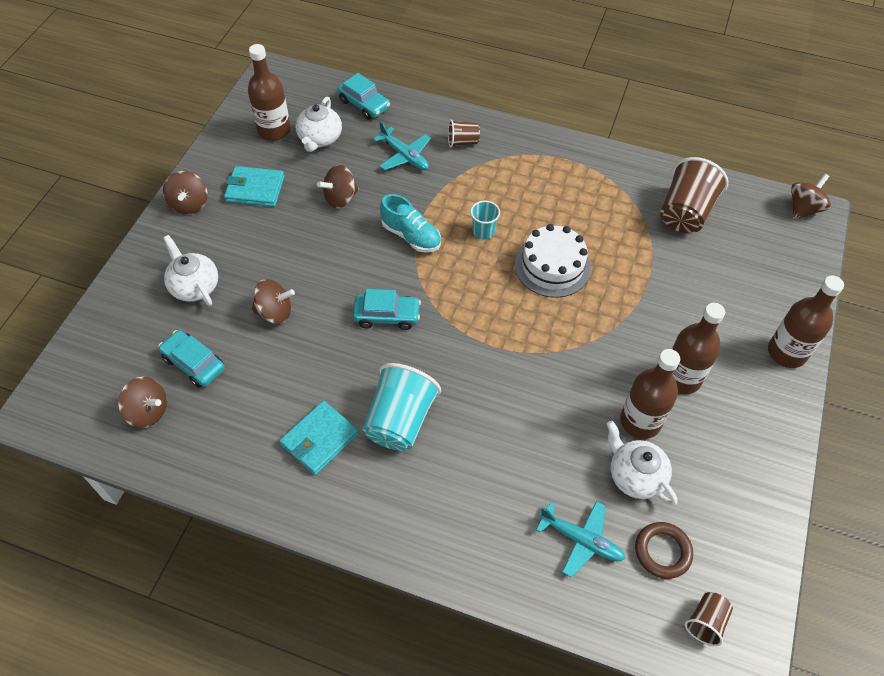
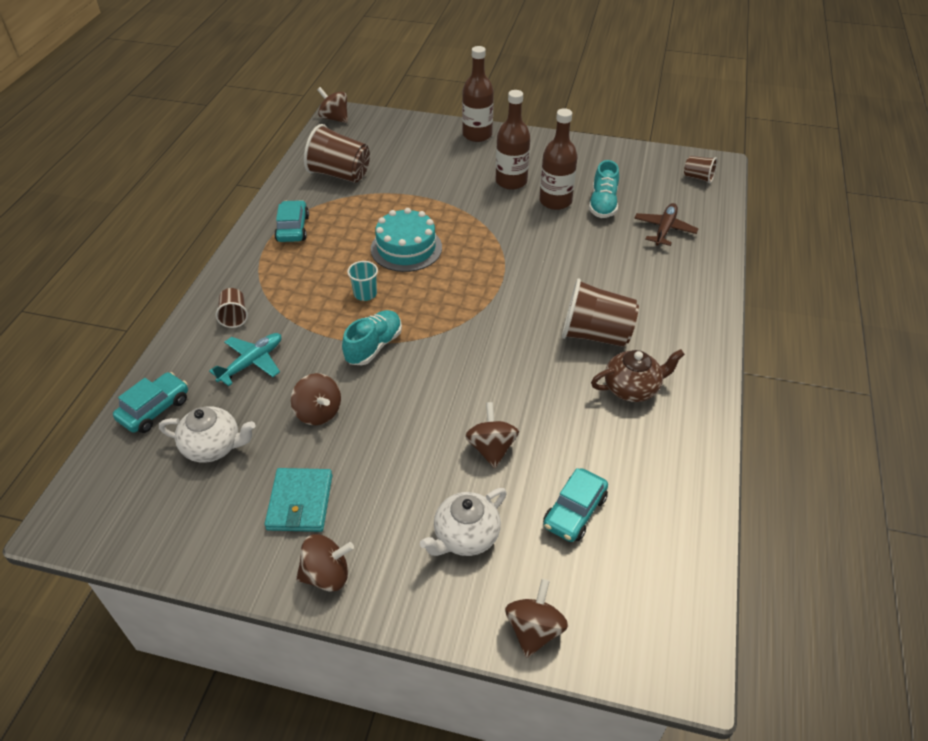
camera: 95 degrees left, 10 degrees down
(148, 411) = (647, 543): brown spinning top -> brown spinning top (534, 630)
(274, 131) = (190, 500): brown bottle -> none
(320, 439) = (632, 388): turquoise wallet -> brown teapot
(387, 316) = (480, 355): turquoise car -> turquoise car (293, 228)
(400, 420) = (595, 334): turquoise cup -> brown cup
(552, 266) = (406, 248): white cake -> turquoise cake
(581, 540) = (664, 229): turquoise plane -> brown plane
(635, 476) = (603, 204): white teapot -> turquoise shoe
(662, 551) = (657, 193): brown ring -> none

